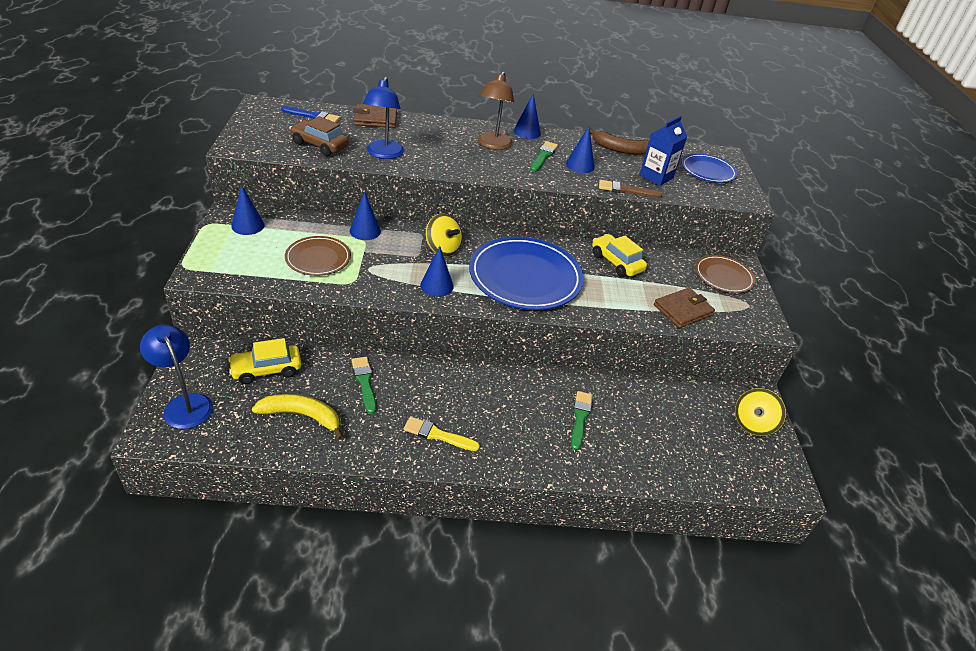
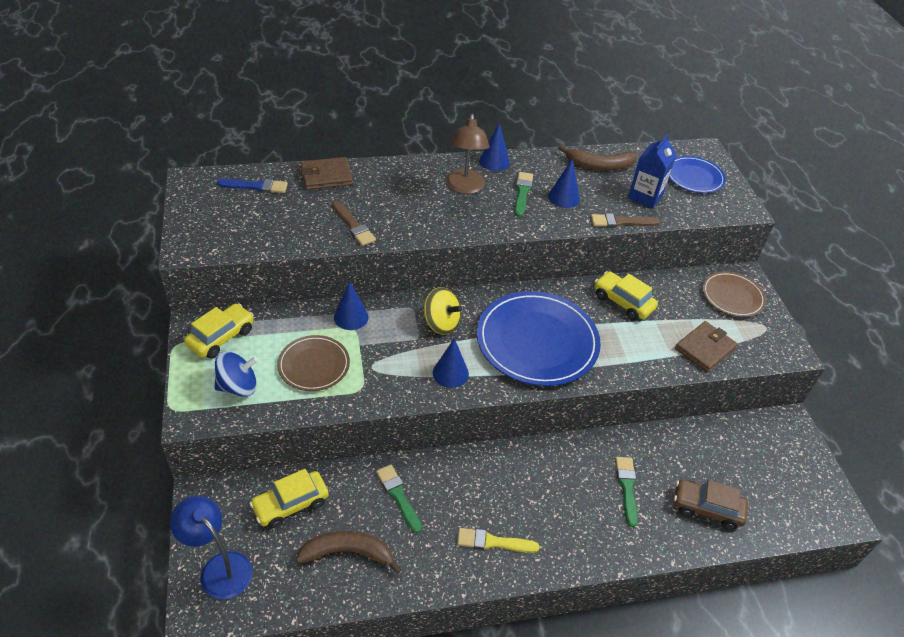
camera: 10 degrees left, 5 degrees up
(246, 261) = (238, 386): none -> blue spinning top
(248, 225) = (221, 337): blue cone -> yellow car
(302, 416) = (348, 552): yellow banana -> brown banana
(319, 145) = (279, 227): brown car -> brown car (706, 508)
(383, 154) = (353, 225): blue lamp -> brown brush
(753, 423) = (792, 455): yellow spinning top -> none

